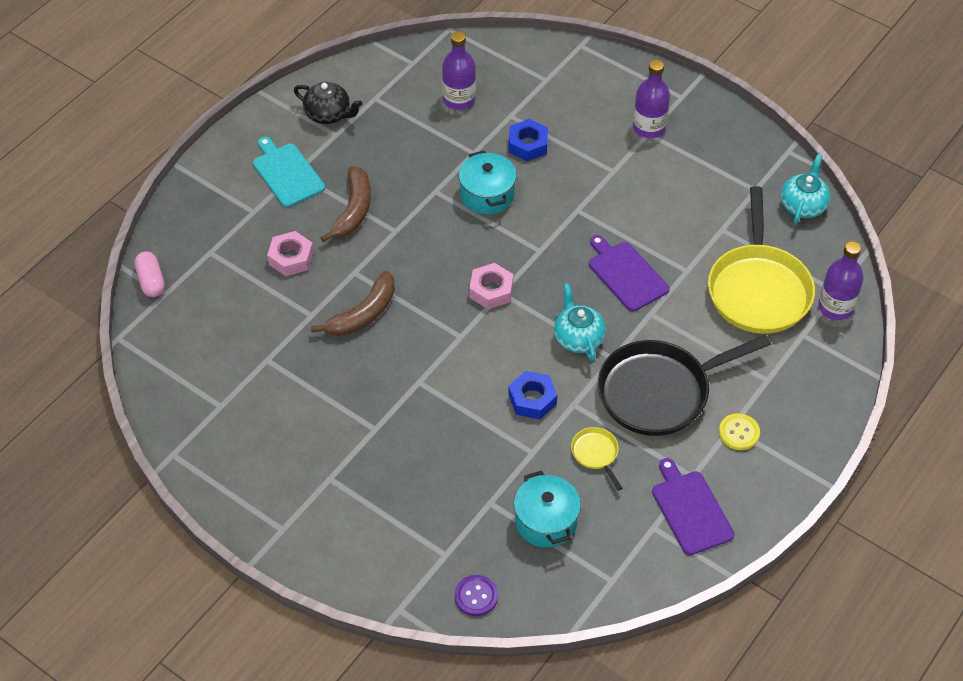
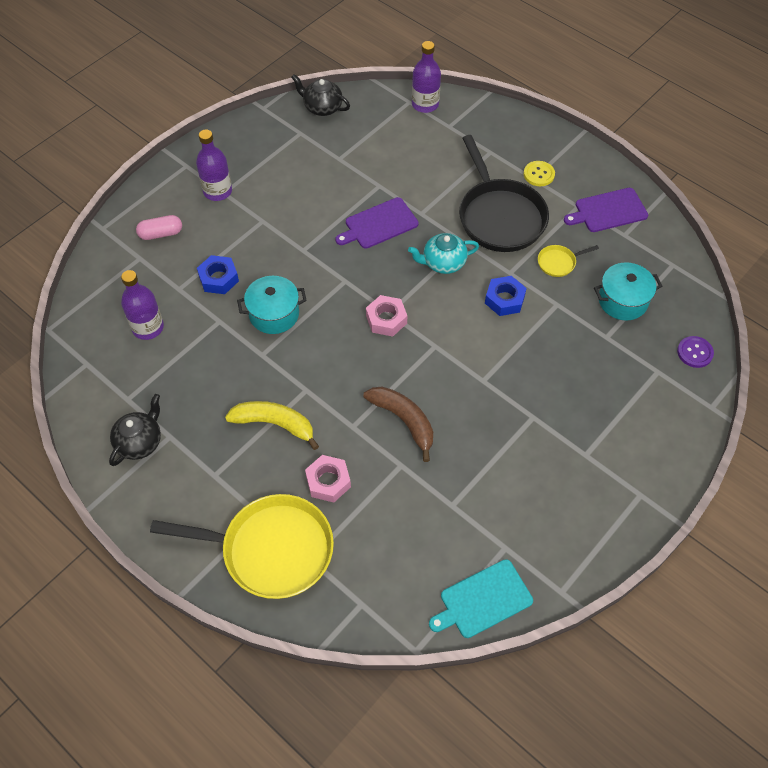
camera: 85 degrees left, 5 degrees up
(151, 281) = (342, 618): pink capsule -> pink capsule (161, 234)
(287, 173) = (214, 483): turquoise cutting board -> turquoise cutting board (483, 600)
(353, 210) = (275, 424): brown banana -> yellow banana
(758, 289) = (403, 145): yellow pan -> yellow pan (270, 549)
(803, 205) = (322, 107): turquoise teapot -> black teapot

